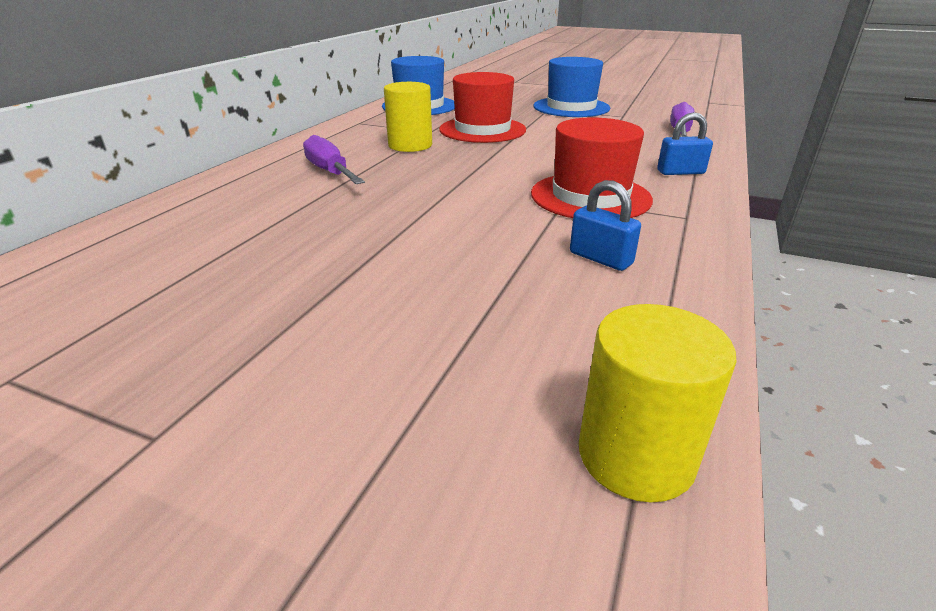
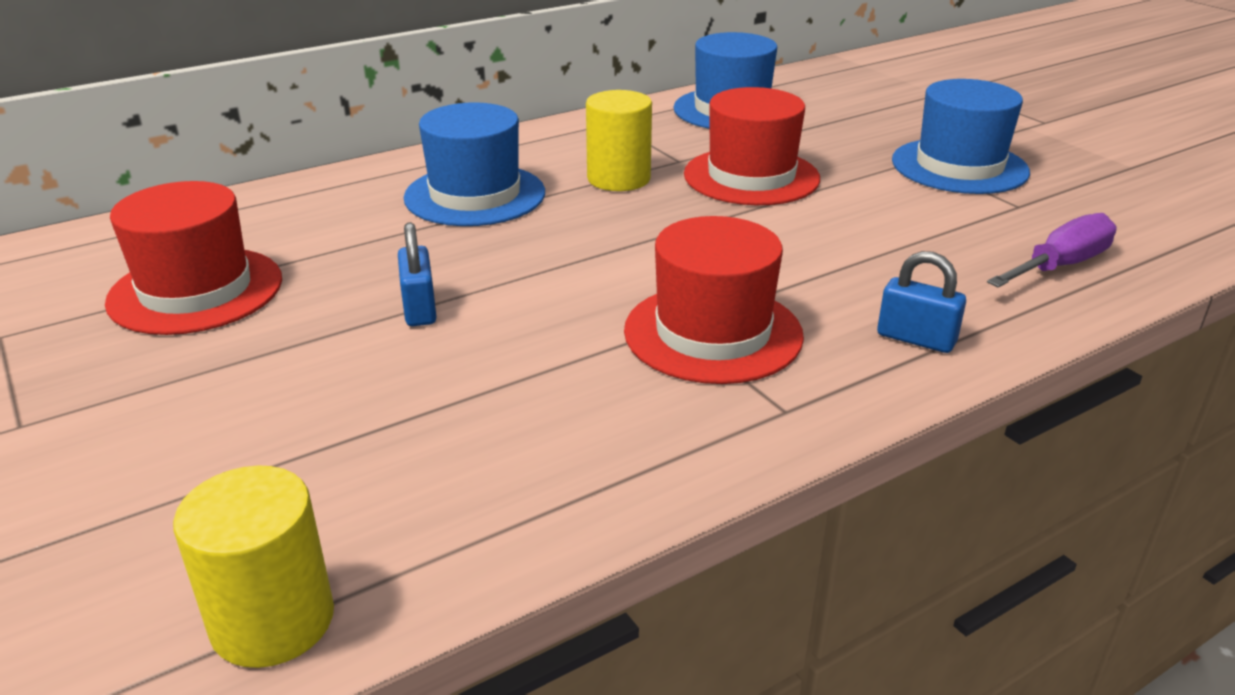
camera: 35 degrees right, 0 degrees up
(188, 280) = (196, 290): none -> red hat
(330, 172) = (475, 195): purple screwdriver -> blue hat
(600, 258) = (576, 421): blue padlock -> blue padlock (419, 309)

